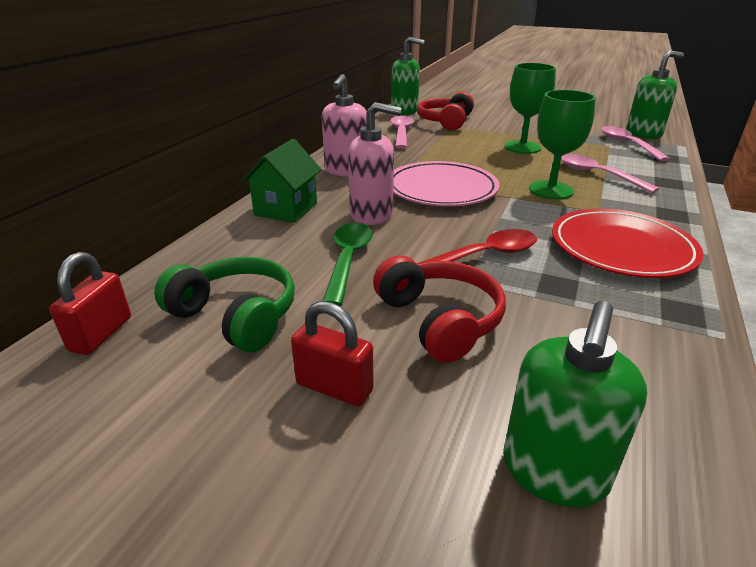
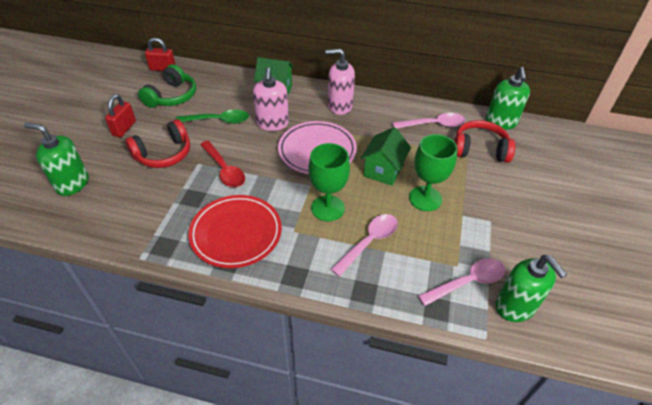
camera: 80 degrees right, 15 degrees up
(480, 160) = (383, 170): none -> green house

